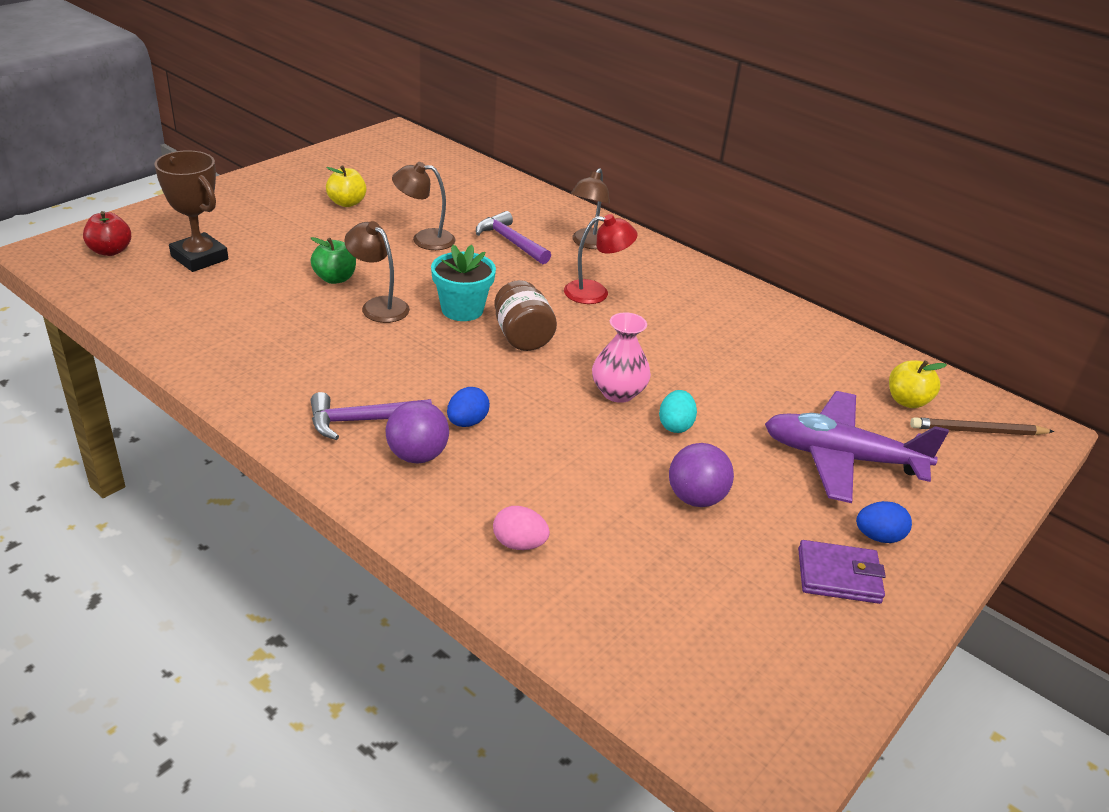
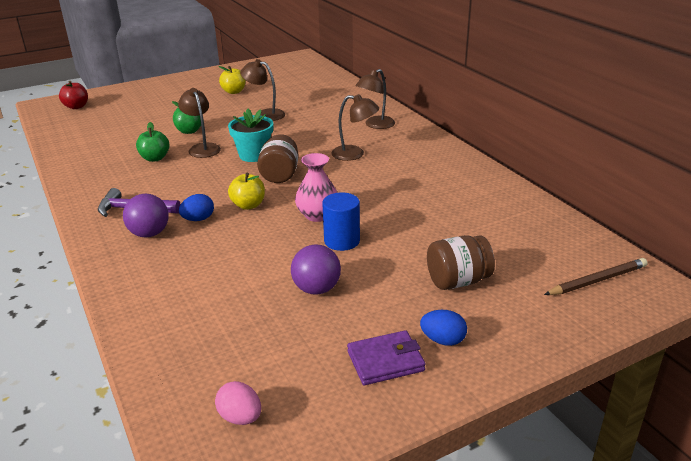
camera: 25 degrees right, 5 degrees down
(199, 258) = (121, 114): brown trophy -> none
(321, 331) = (155, 158): none -> green apple
(510, 241) = (321, 120): purple hammer -> none
(519, 544) = (167, 296): pink egg -> pink egg (240, 417)
(596, 293) = (354, 154): red lamp -> brown lamp
(675, 425) = (342, 241): turquoise egg -> blue cylinder
(838, 576) = (385, 361): purple wallet -> purple wallet turned 45 degrees counterclockwise
(842, 458) = (457, 281): purple plane -> brown jar
(907, 401) = (549, 250): yellow apple -> yellow apple (248, 205)
(977, 431) = (597, 280): brown pencil -> brown pencil turned 135 degrees clockwise

